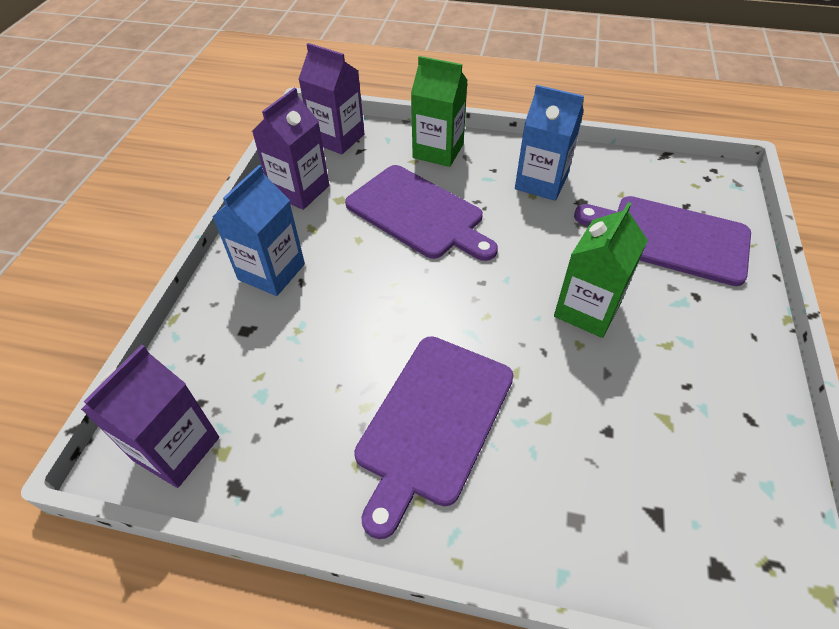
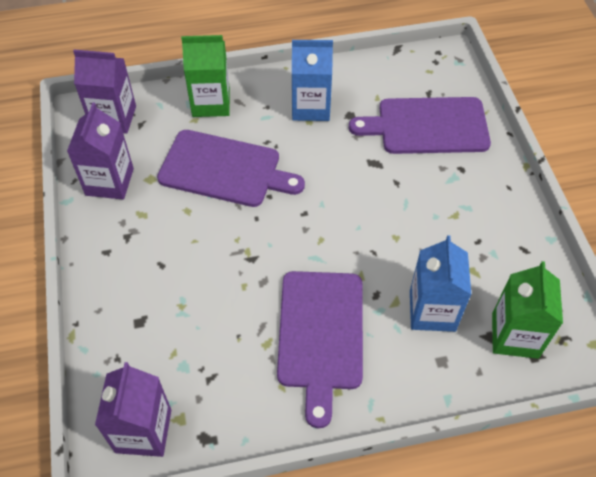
camera: 25 degrees left, 5 degrees up
(271, 272) = (130, 265): blue carton -> blue carton (432, 311)
(587, 310) = (390, 208): green carton -> green carton (515, 335)

